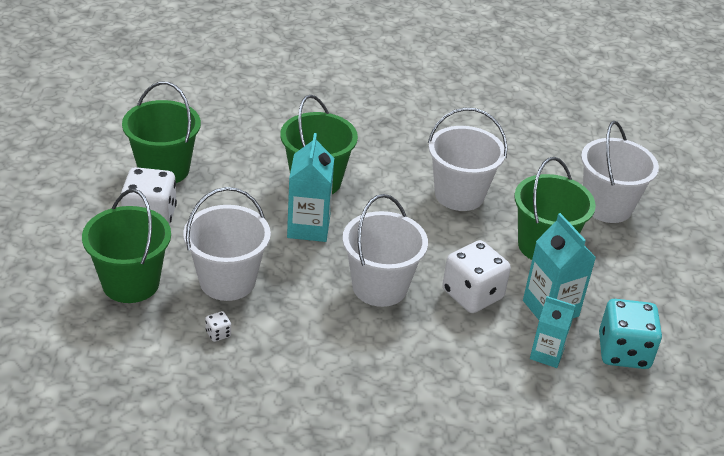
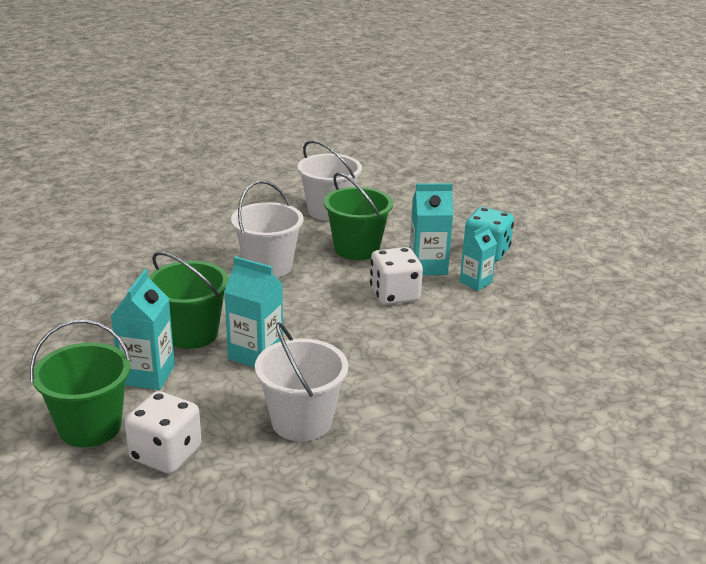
camera: 65 degrees left, 10 degrees down
(131, 283) = (265, 490): green bucket -> none
(218, 334) = (374, 444): white dice -> none
(243, 176) = (147, 375): none -> turquoise carton
(379, 287) = (360, 336): white bucket -> none

